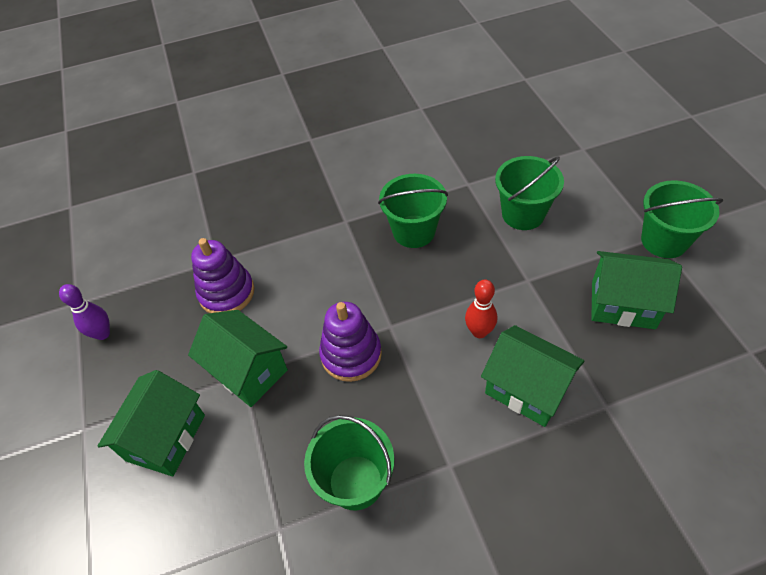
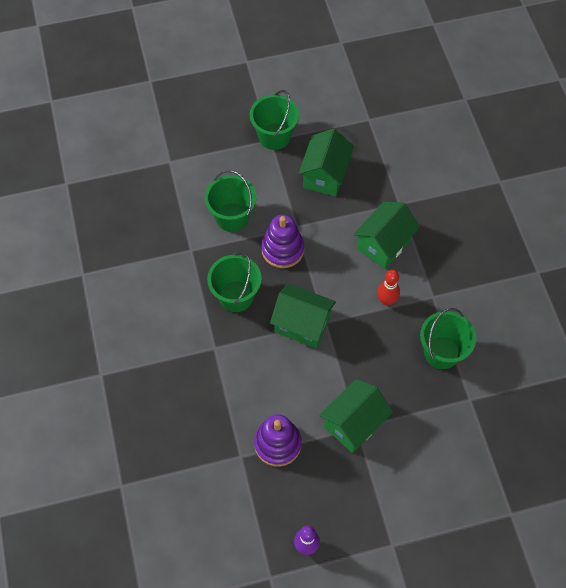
camera: 90 degrees left, 10 degrees up
(166, 437) = (403, 480): green house -> green house (302, 325)
(351, 354) = (347, 350): purple stacking toy -> purple stacking toy (282, 249)
(479, 331) = (337, 264): red bowling pin -> red bowling pin (386, 300)

